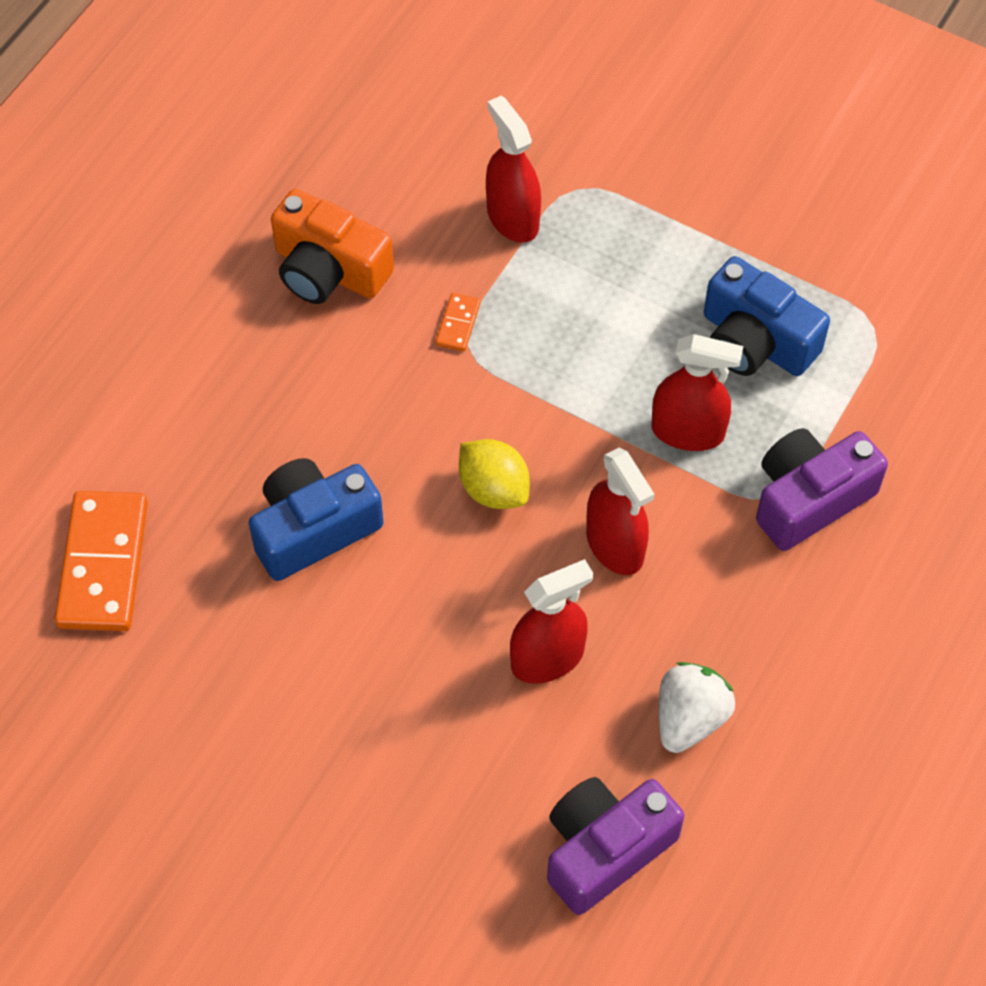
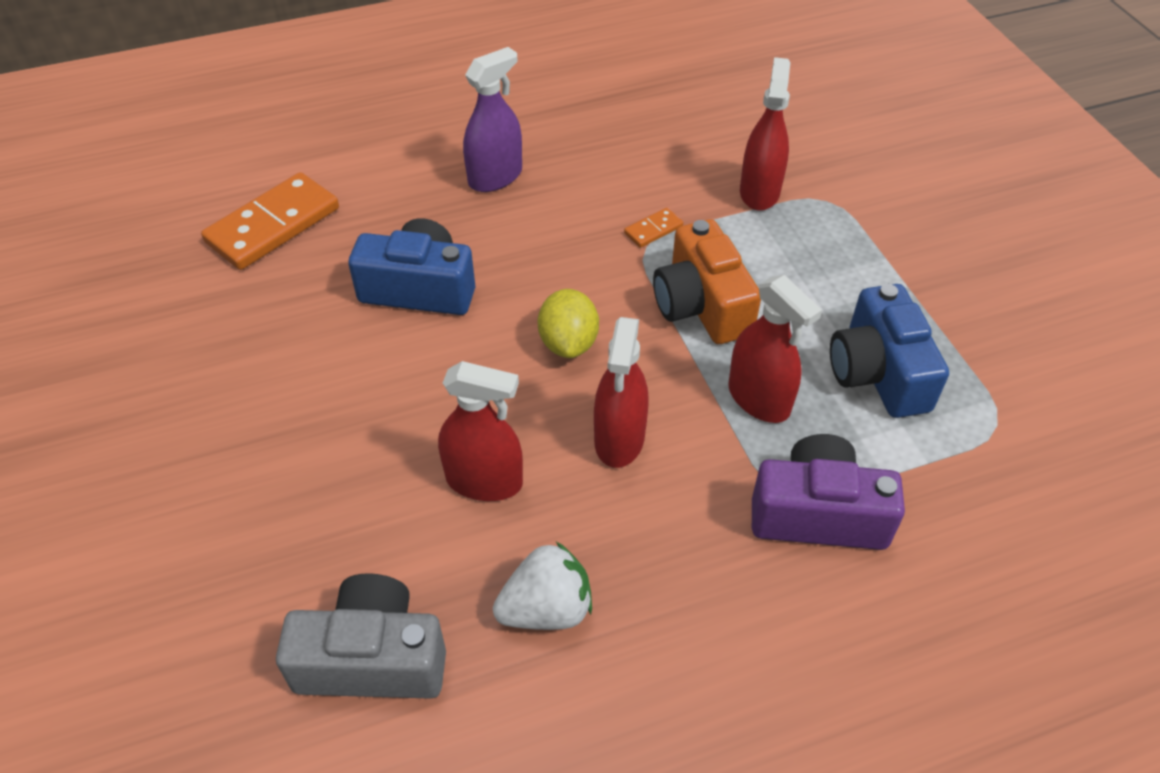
camera: 40 degrees right, 10 degrees down
(258, 364) = (495, 177): none -> purple spray bottle
(329, 270) = (599, 153): orange camera -> orange camera (701, 305)
(605, 849) = (372, 658): purple camera -> grey camera

